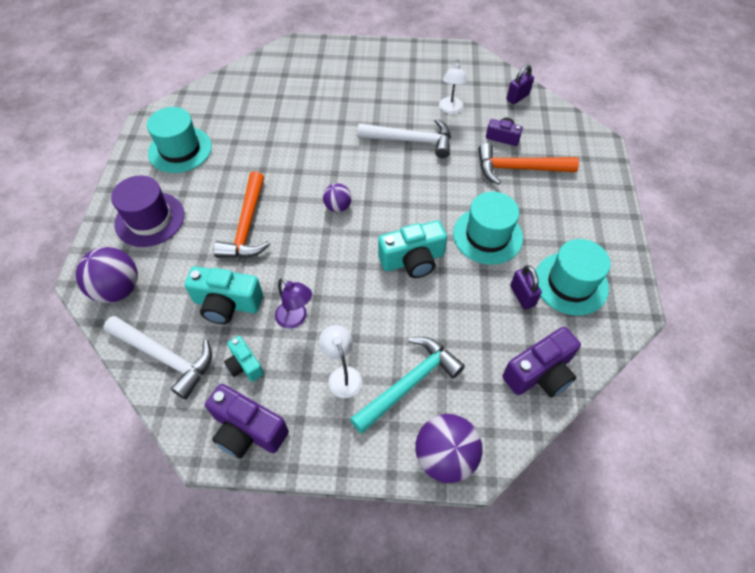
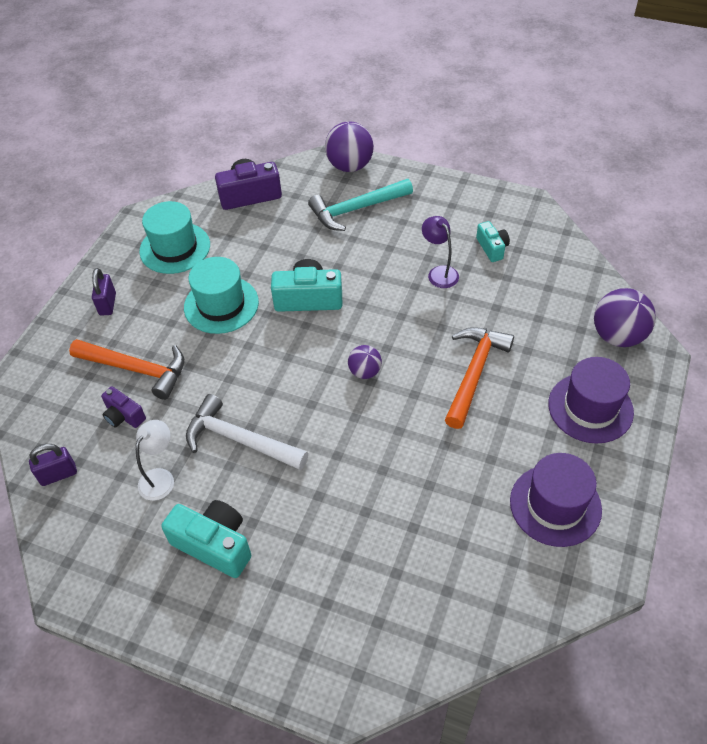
camera: 160 degrees left, 5 degrees down
(165, 357) = (564, 267): white hammer -> none
(180, 149) = (555, 505): turquoise hat -> purple hat
(227, 304) = (504, 299): turquoise camera -> turquoise camera (214, 545)
(248, 430) = (494, 206): purple camera -> none
(342, 375) = (409, 225): white lamp -> none
(522, 296) = (225, 247): purple padlock -> purple padlock (107, 304)

